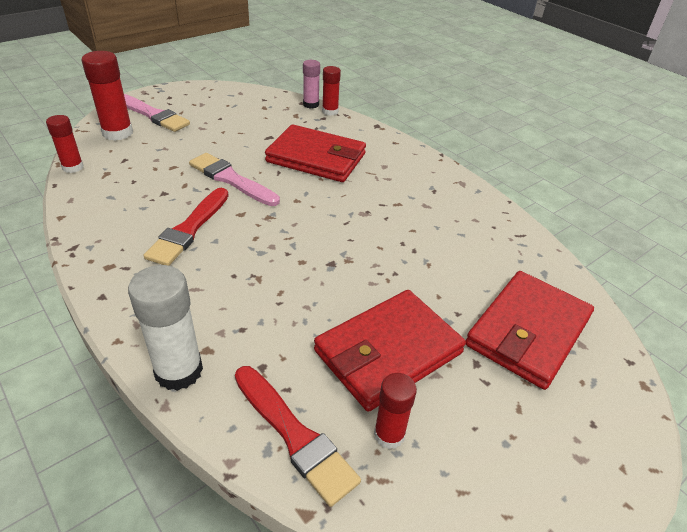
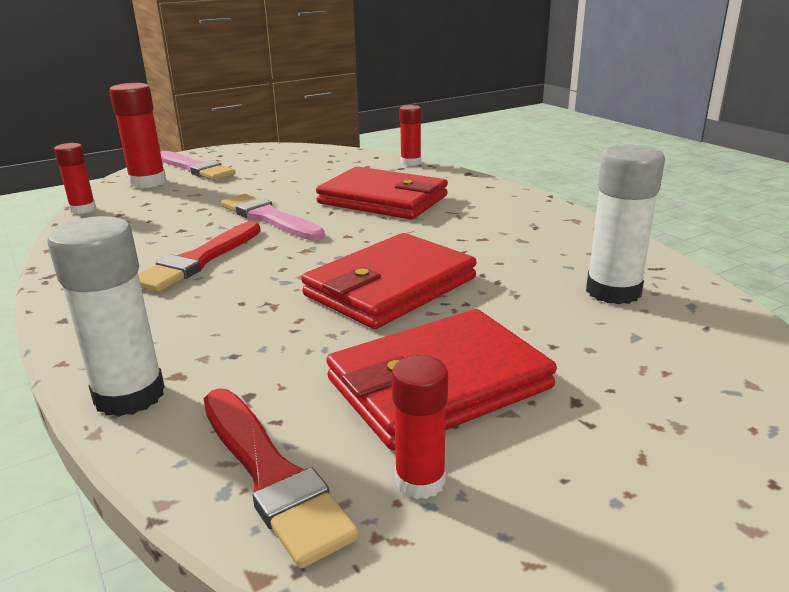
camera: 10 degrees right, 15 degrees down
(311, 104) = (388, 157): pink glue stick -> none
(493, 260) = (613, 291): none -> white glue stick
(527, 331) = (662, 367): red wallet -> red wallet (390, 287)

